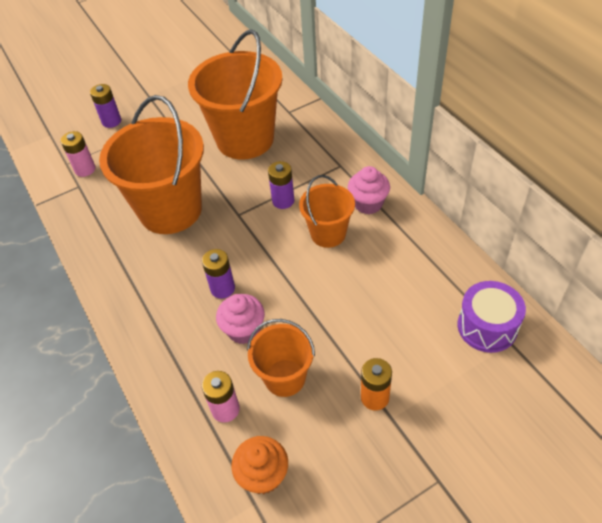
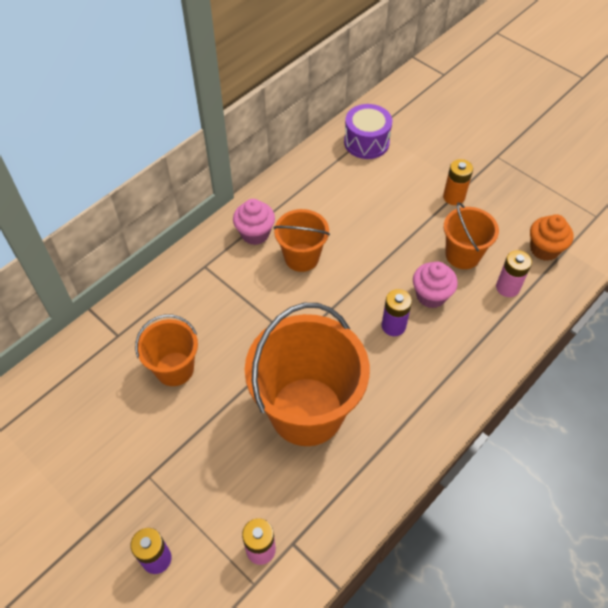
camera: 110 degrees left, 5 degrees up
(245, 139) = (174, 369): orange bucket -> orange bucket, size x0.53
(283, 201) = (267, 304): purple battery -> none

